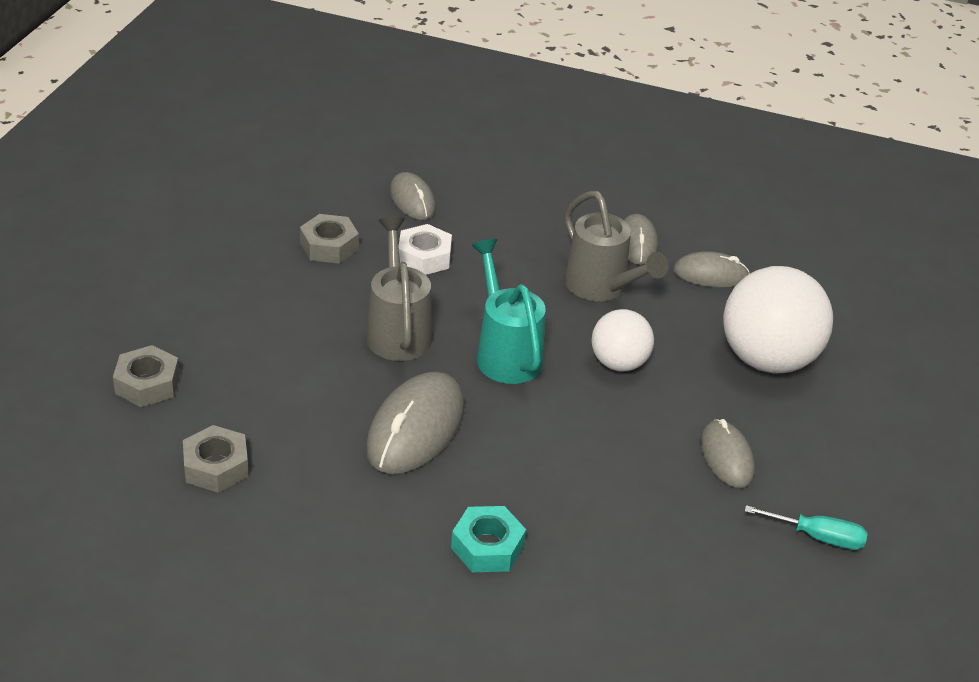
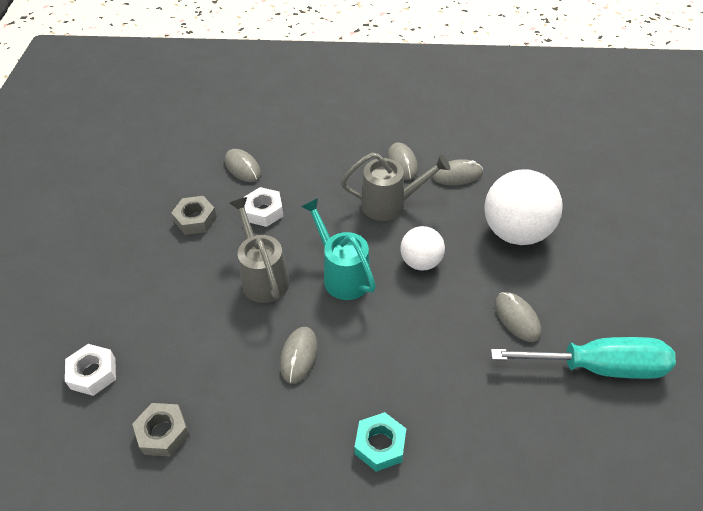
camera: 10 degrees left, 10 degrees up
(147, 384) = (93, 373): grey nut -> white nut
(415, 428) = (299, 356): grey mouse -> grey mouse, size x0.61
(601, 288) = (390, 204): grey watering can -> grey watering can turned 45 degrees counterclockwise
(818, 537) = (599, 367): turquoise screwdriver -> turquoise screwdriver, size x2.03

